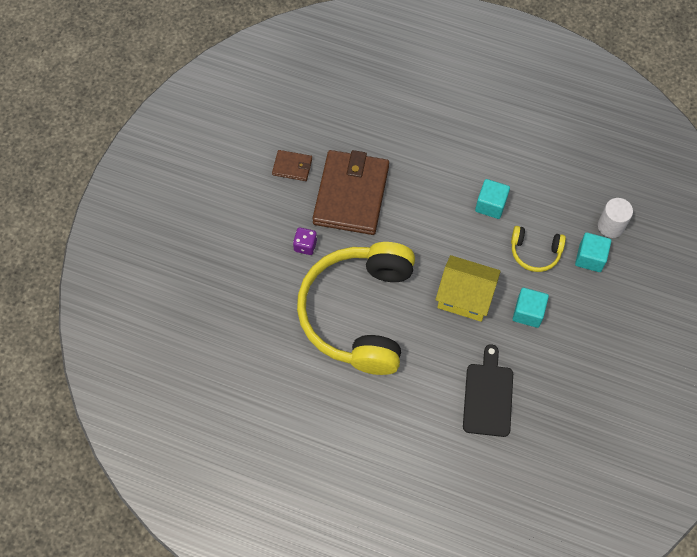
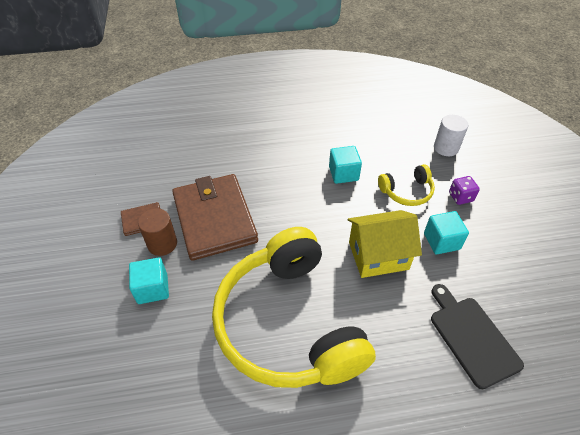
camera: 30 degrees left, 15 degrees down
(298, 197) = (162, 244): none -> brown cylinder
(305, 245) = (193, 284): purple dice -> purple dice (460, 197)
(590, 258) = (451, 176): turquoise cube -> turquoise cube (152, 289)

